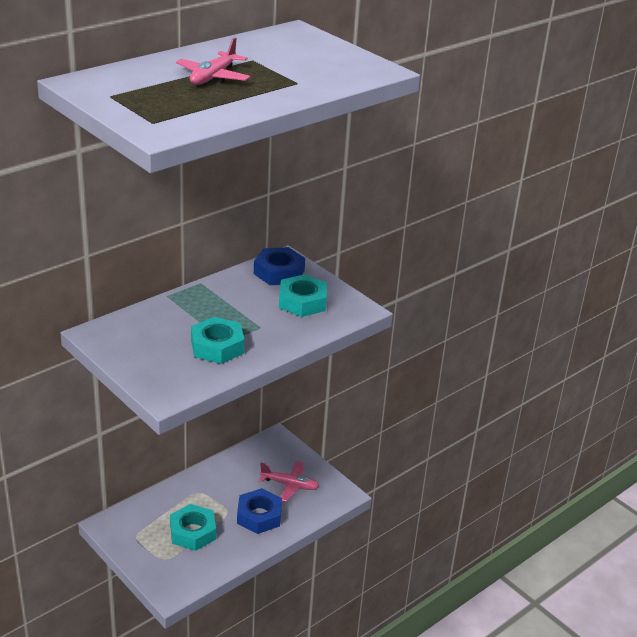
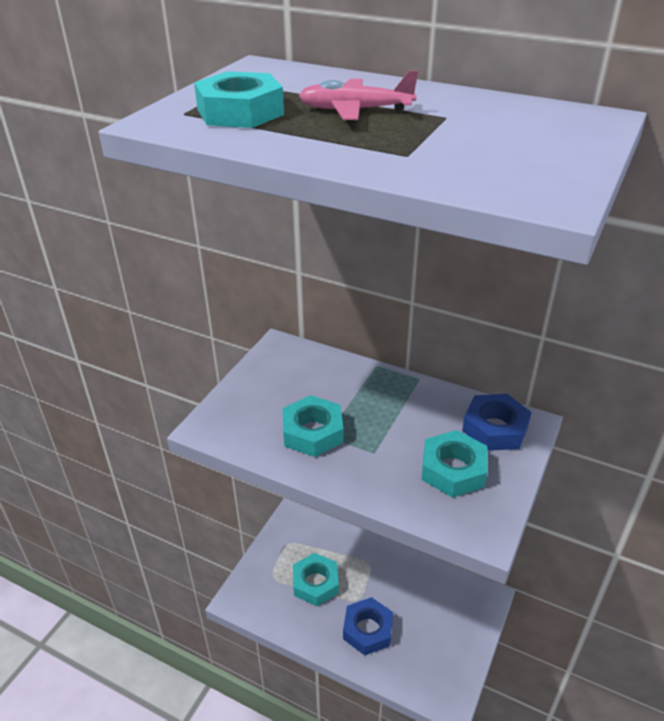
camera: 70 degrees right, 5 degrees up
(174, 106) = (240, 112): none -> turquoise nut
(290, 485) = (428, 639): pink plane -> none

